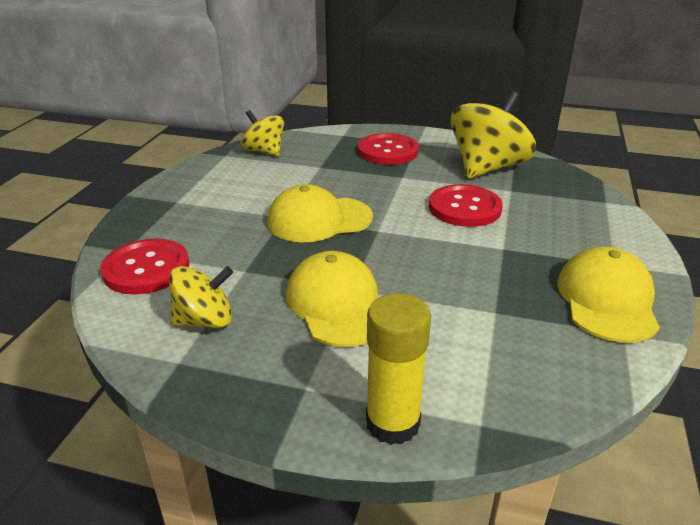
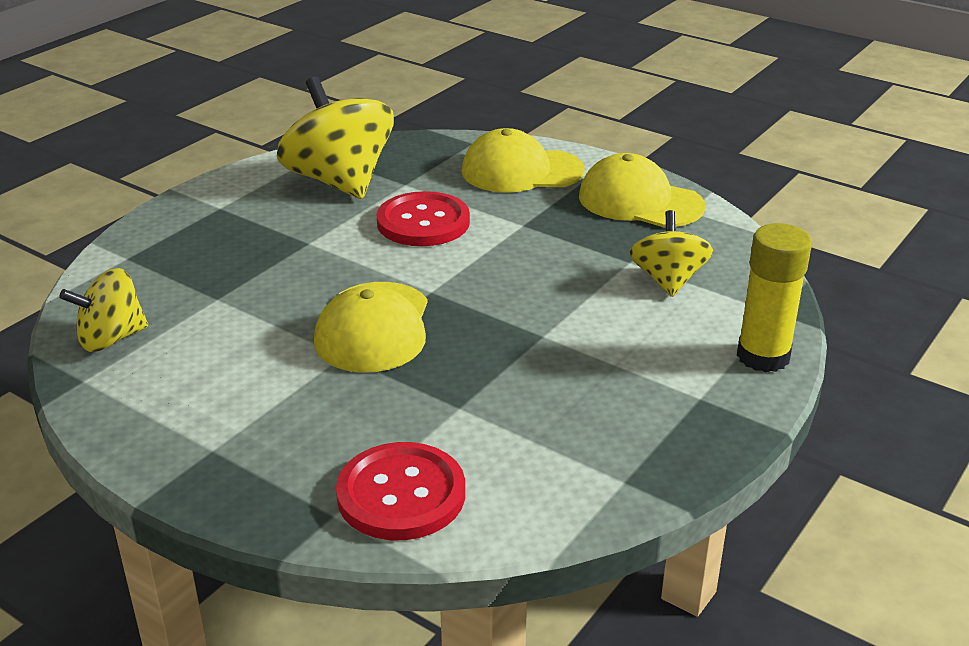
camera: 70 degrees left, 0 degrees up
(205, 321) = (553, 452): yellow spinning top -> yellow spinning top (668, 280)
(337, 304) = (569, 350): yellow cap -> yellow cap (521, 171)
(388, 151) = (223, 235): red button -> none

